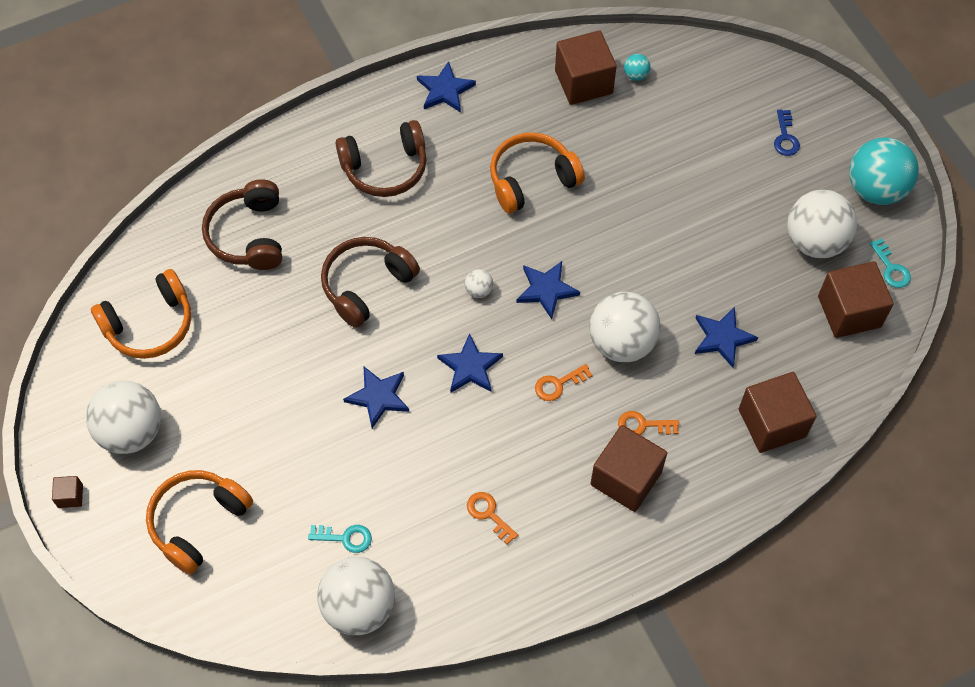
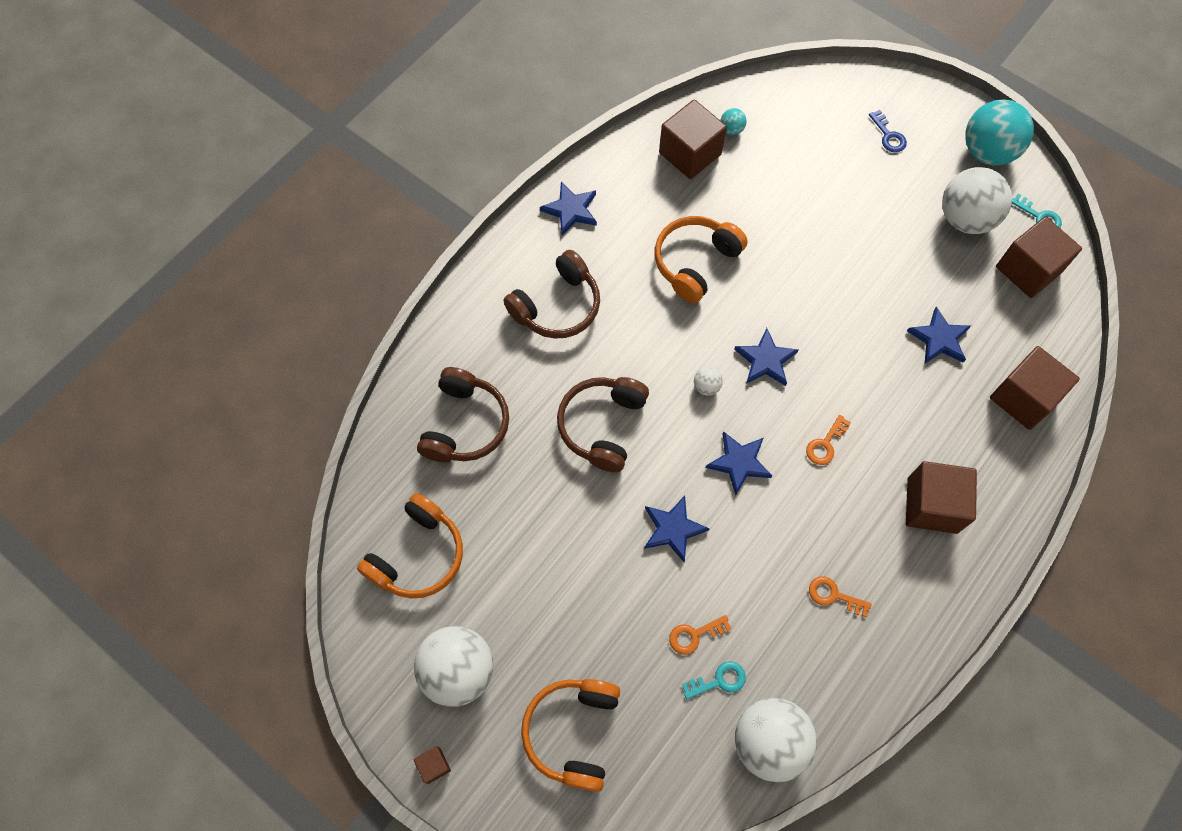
camera: 25 degrees left, 5 degrees up
(249, 235) = (465, 424): brown headphones -> brown headphones turned 135 degrees counterclockwise
(621, 343) = (857, 381): white ball -> none
(643, 425) = (919, 449): orange key -> orange key (695, 635)

